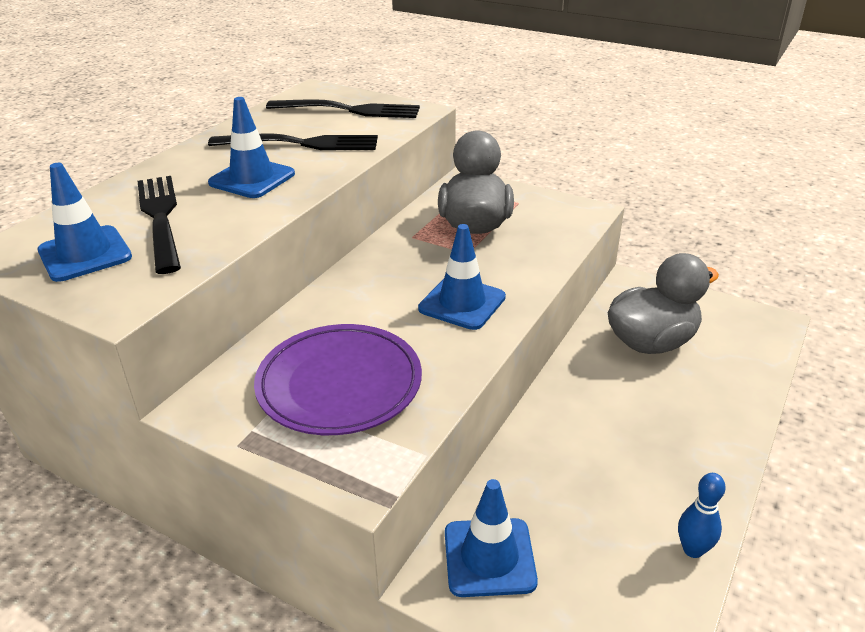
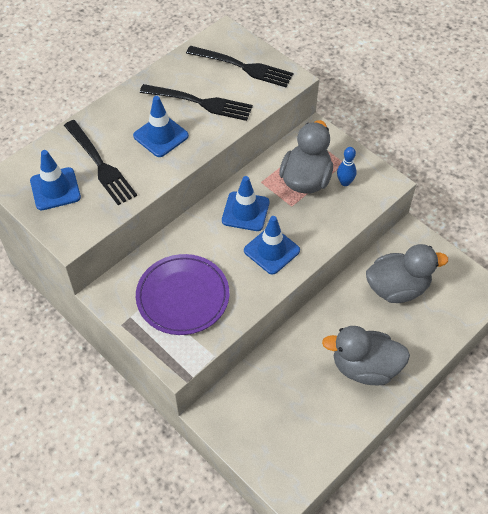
camera: 15 degrees right, 20 degrees up
(160, 218) = (100, 164): black fork -> black fork turned 150 degrees clockwise
(489, 557) = (240, 408): blue traffic cone -> blue traffic cone (245, 211)
(664, 448) = (365, 367): none -> grey duck
(693, 549) = (348, 432): blue bowling pin -> blue bowling pin (345, 182)

